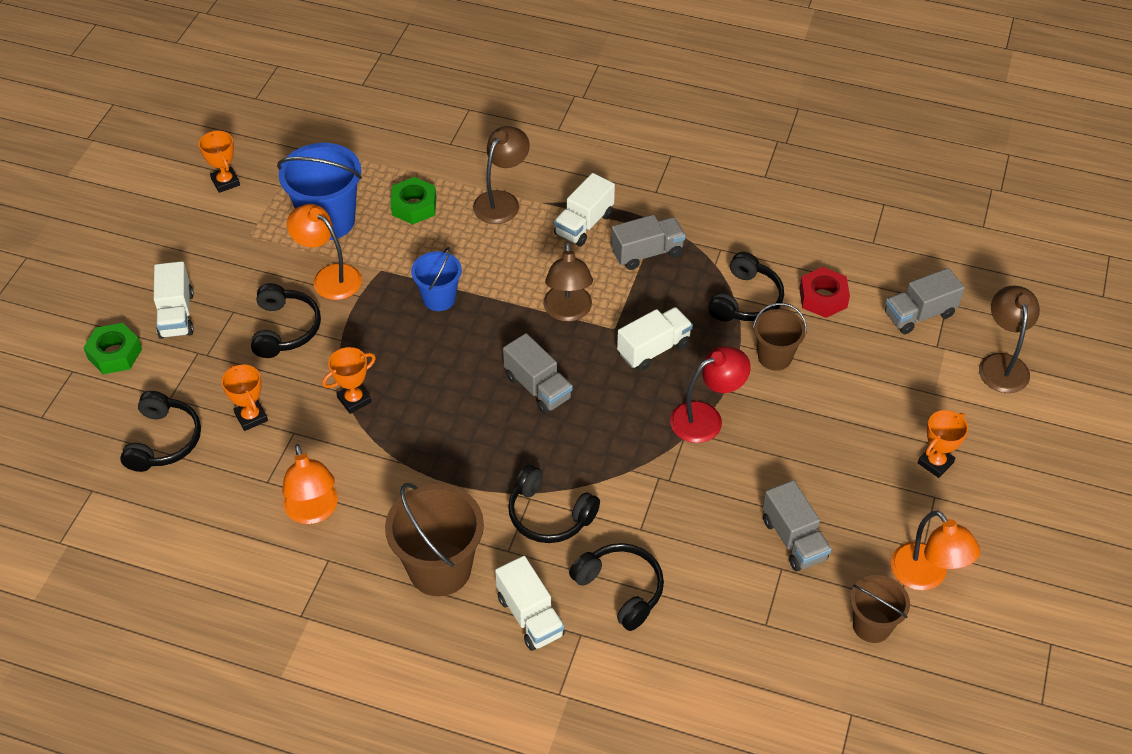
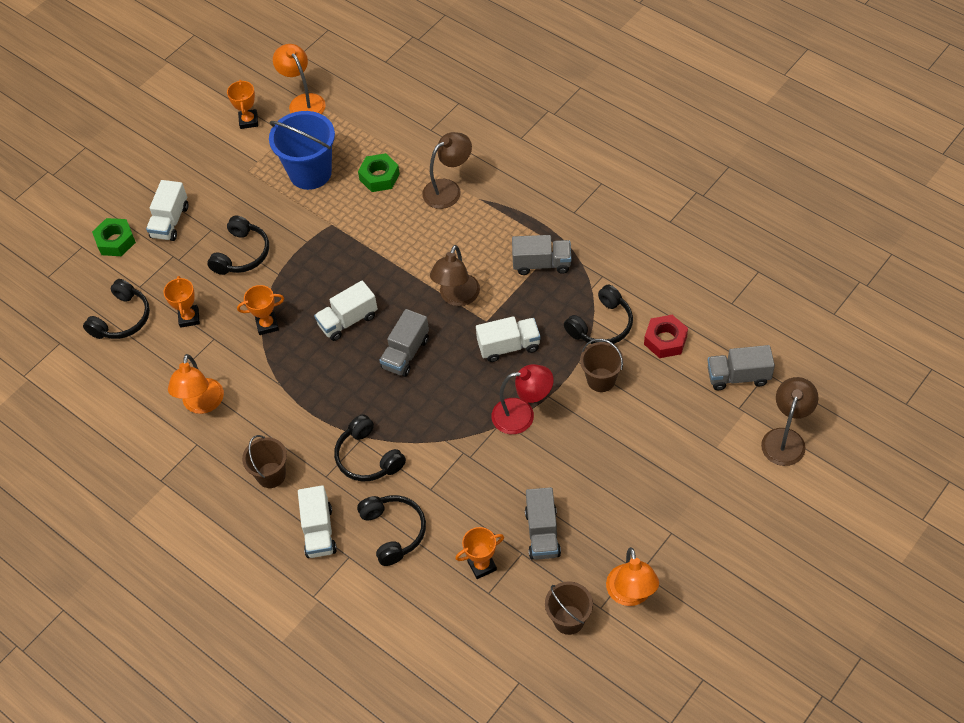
camera: 25 degrees right, 5 degrees up
(329, 277) = (291, 220): orange lamp -> orange lamp (303, 102)
(439, 298) = (364, 259): blue bucket -> none
(440, 569) = (271, 475): brown bucket -> brown bucket, size x0.60
(538, 387) = (405, 353): grey truck -> grey truck turned 45 degrees clockwise
(584, 224) = (503, 226): white truck -> white truck (348, 320)
(935, 463) = (686, 505): orange trophy -> orange trophy (482, 565)

